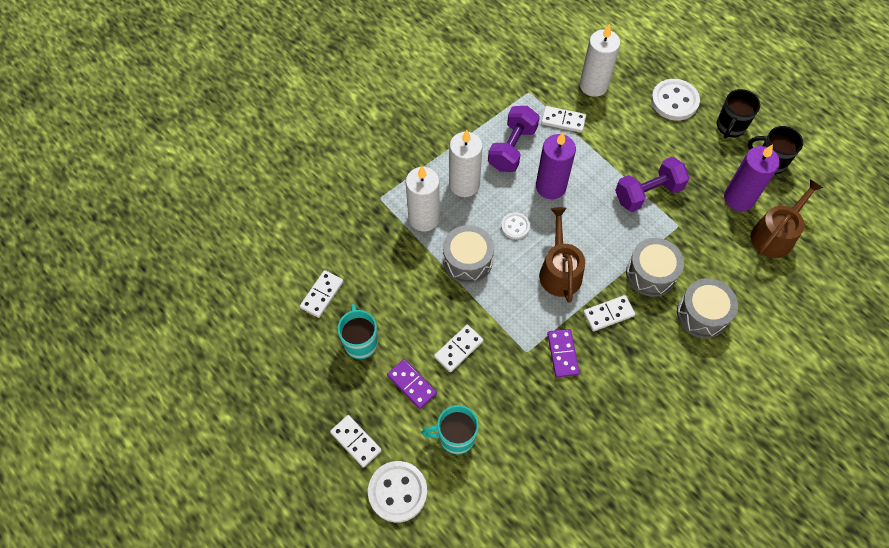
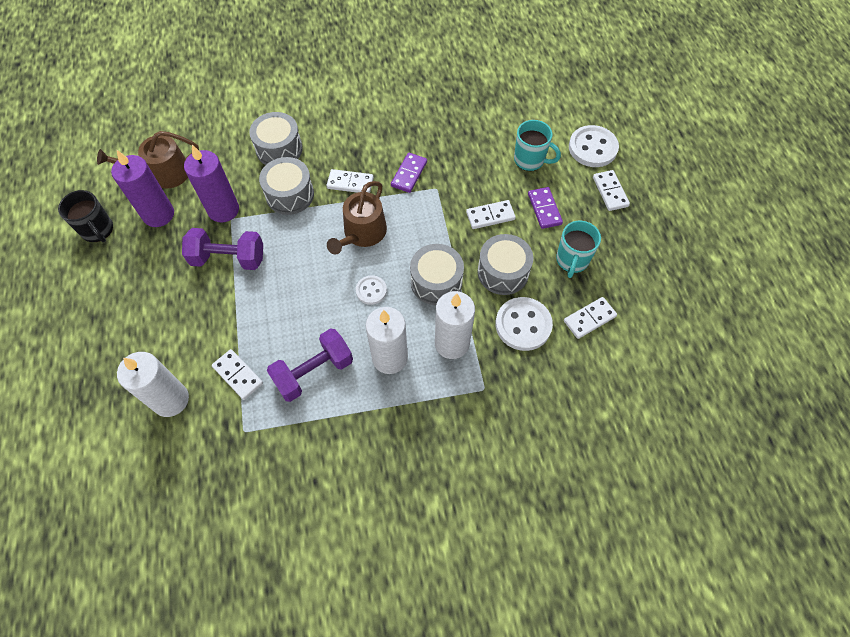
camera: 150 degrees left, 0 degrees up
(416, 299) = (503, 272): none -> grey drum
(550, 187) = (309, 311): purple candle -> purple candle (223, 210)
(674, 101) = (112, 335): white button -> white button (523, 325)
(730, 127) = (92, 280): black mug -> none

